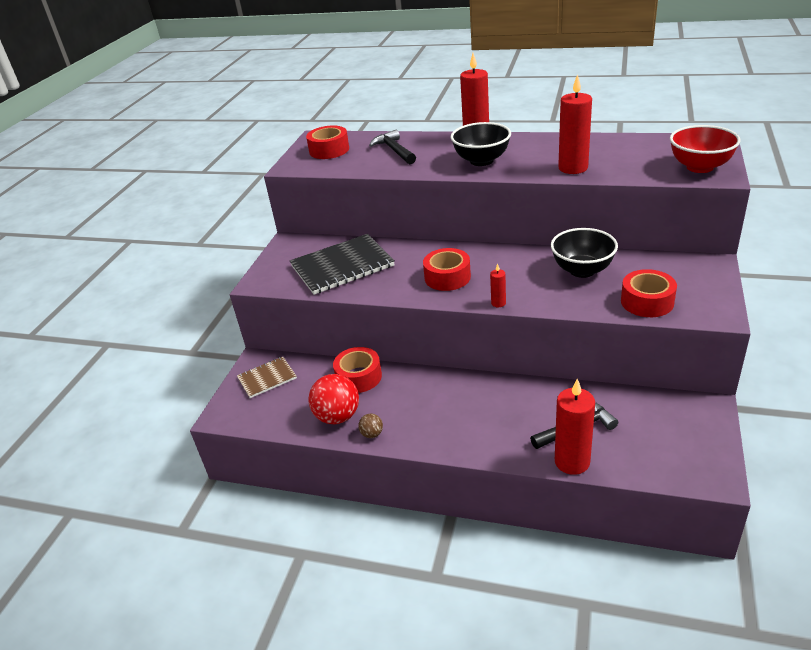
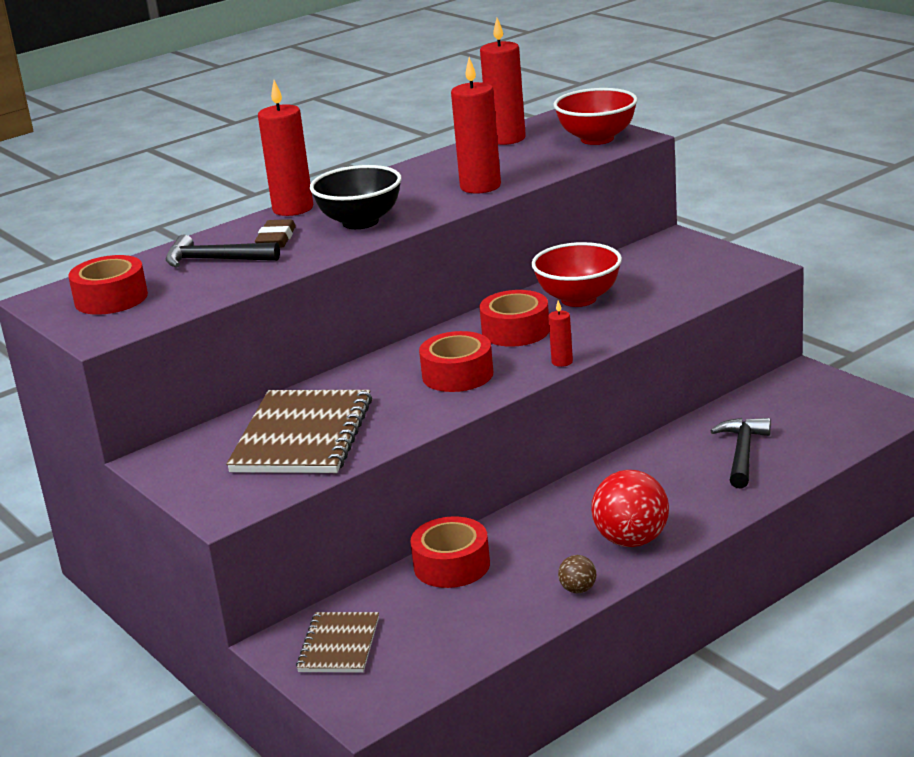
camera: 55 degrees left, 10 degrees down
(337, 416) = (509, 606): red ball -> red ball (631, 540)
(342, 266) = (302, 436): black notebook -> brown notebook
(434, 152) = (276, 239): none -> brown eraser
(572, 462) = (788, 475): red candle -> red candle (506, 139)
(582, 270) = (578, 299): black bowl -> red bowl
(647, 302) = (686, 289): red tape -> red tape (515, 331)

